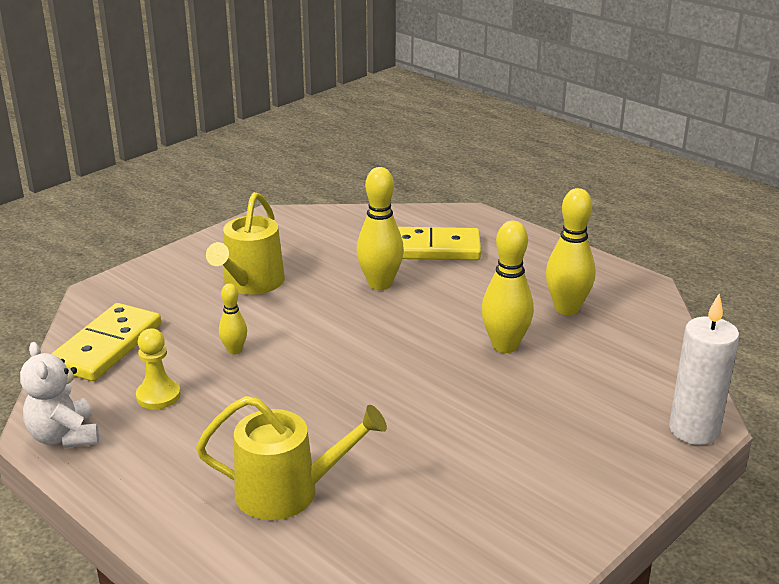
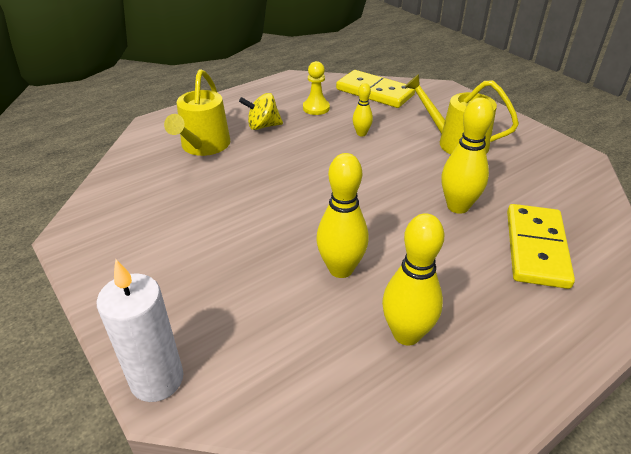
camera: 100 degrees right, 10 degrees up
(64, 436) = (287, 84): white teddy bear -> none
(219, 441) = (263, 126): none -> yellow spinning top

